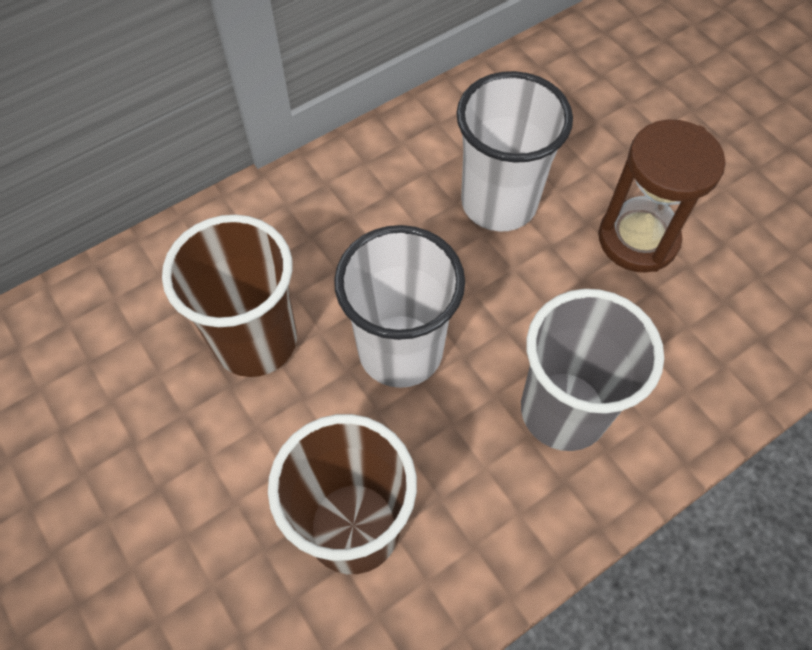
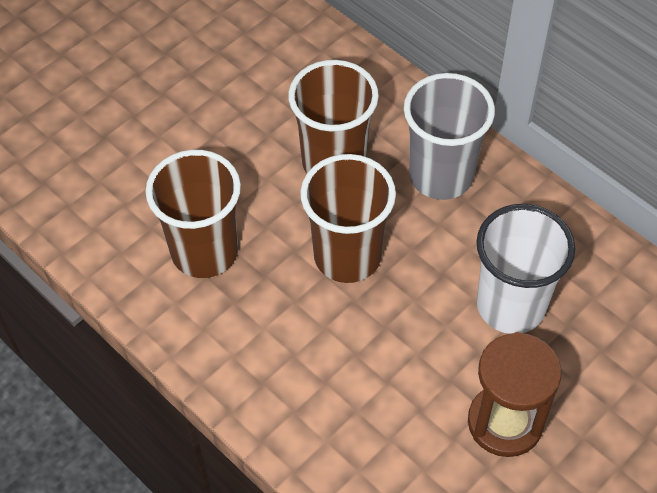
camera: 80 degrees right, 5 degrees down
(400, 351) = (347, 256): white cup -> brown cup
(563, 411) = (320, 376): grey cup -> grey cup (441, 176)

